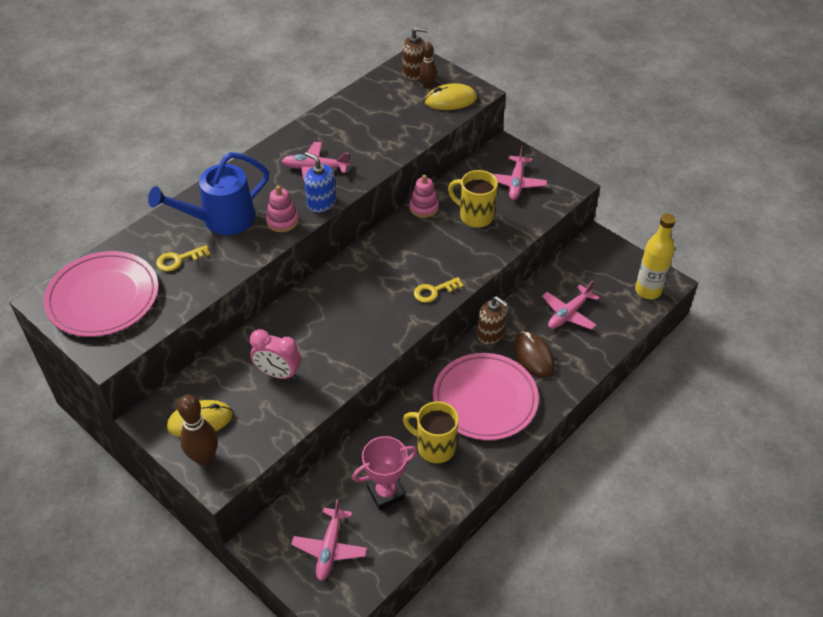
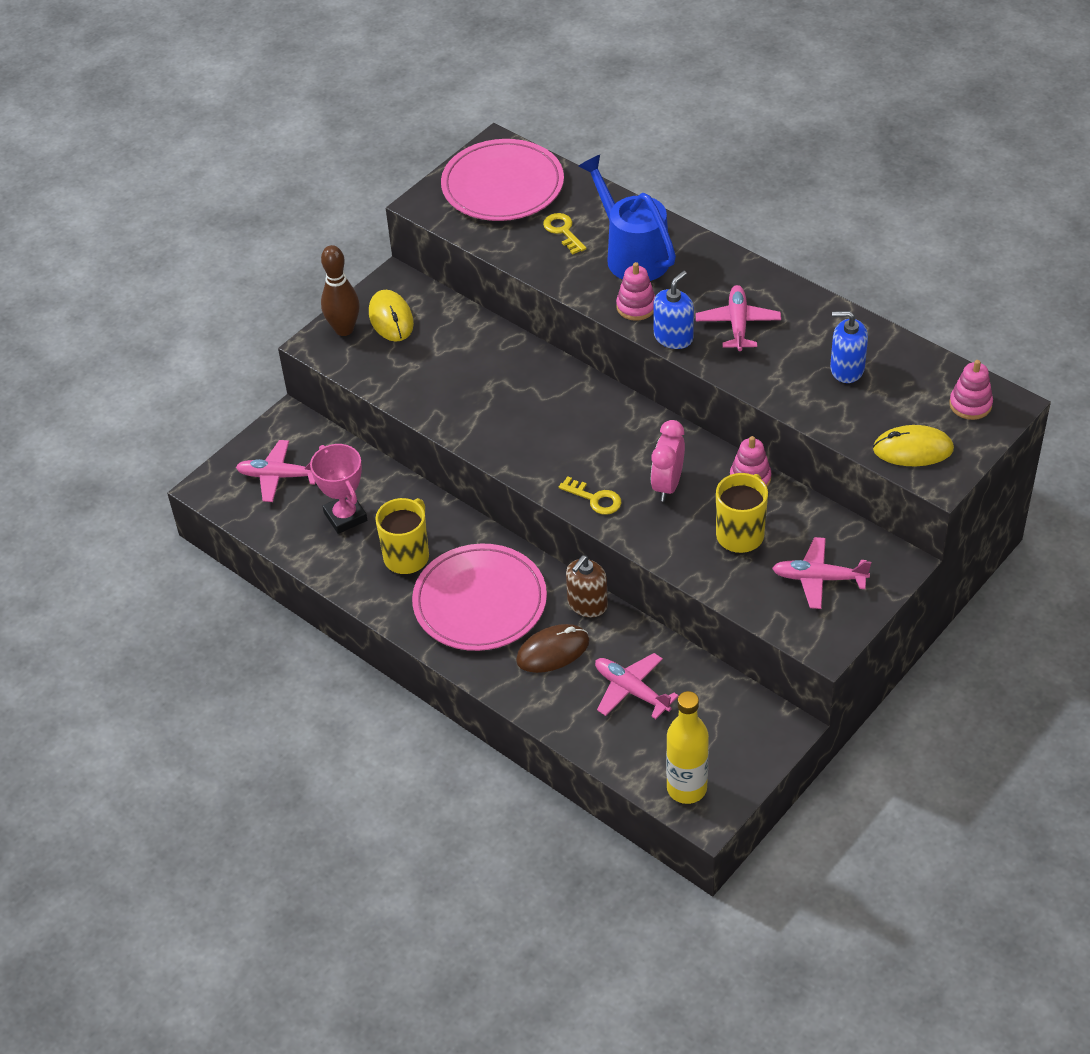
camera: 90 degrees right, 0 degrees up
(278, 374) = (456, 370): pink clock -> pink clock (667, 485)
(372, 121) = (847, 369): none -> blue soap dispenser
(414, 72) = (970, 404): brown soap dispenser -> pink stacking toy
(427, 86) = (941, 422): brown bowling pin -> none
(434, 291) = (594, 498): yellow key -> yellow key turned 150 degrees clockwise
(450, 100) = (913, 449): yellow mouse -> yellow mouse turned 75 degrees counterclockwise

